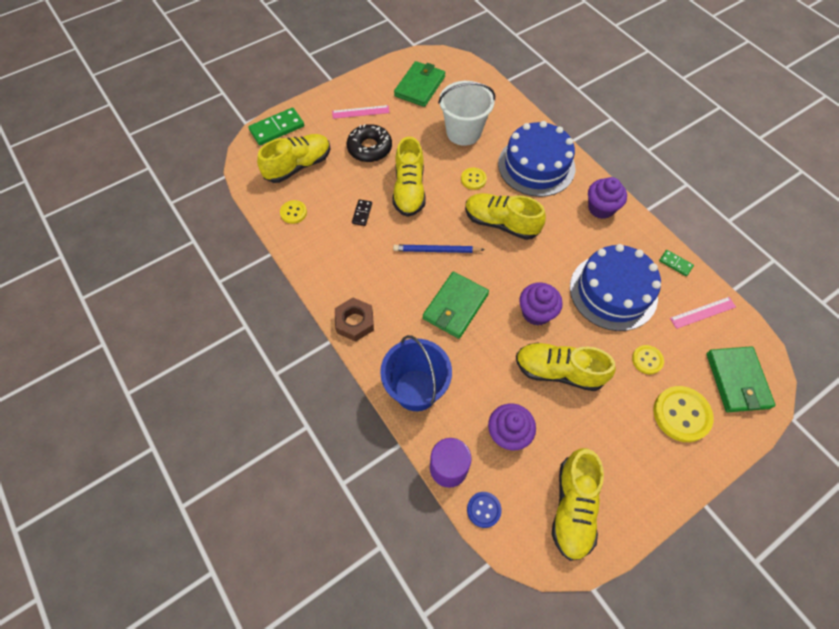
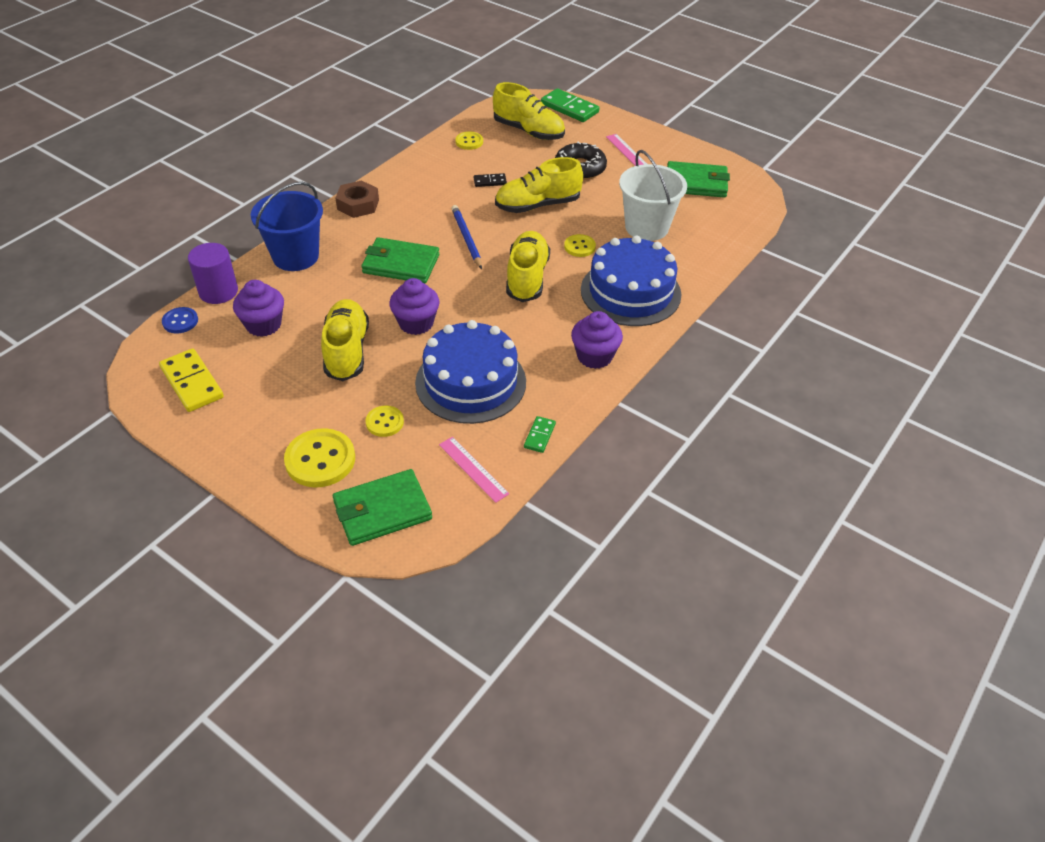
camera: 70 degrees right, 15 degrees down
(573, 507) = (192, 382): yellow shoe -> yellow domino

